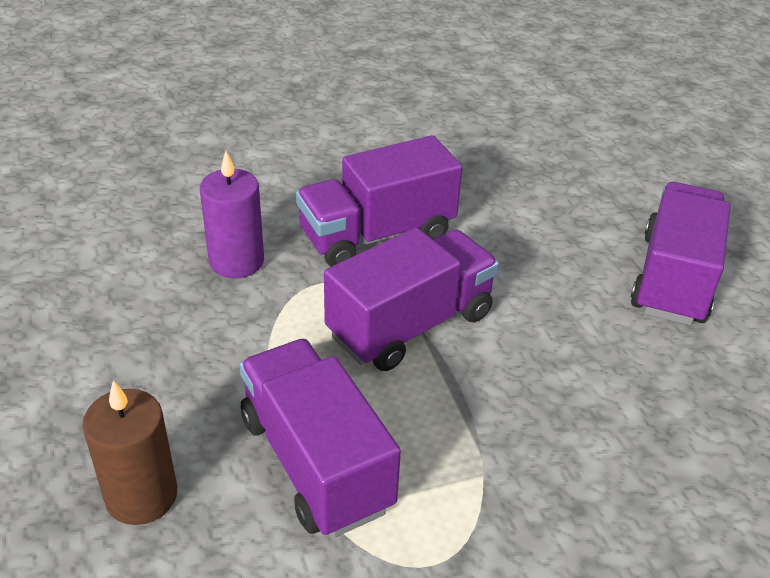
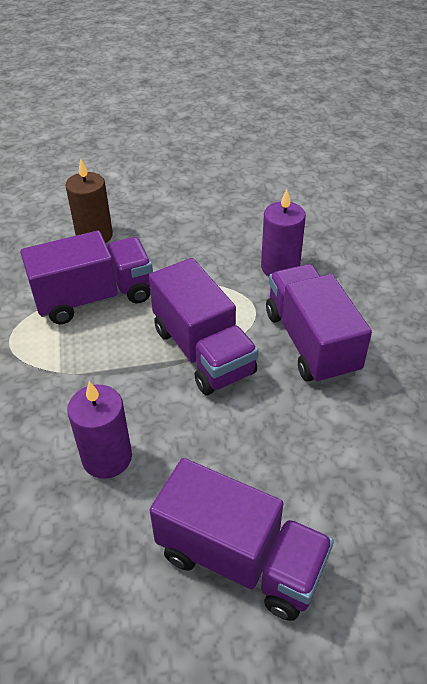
camera: 100 degrees right, 5 degrees up
(604, 395) = (107, 457): none -> purple candle

